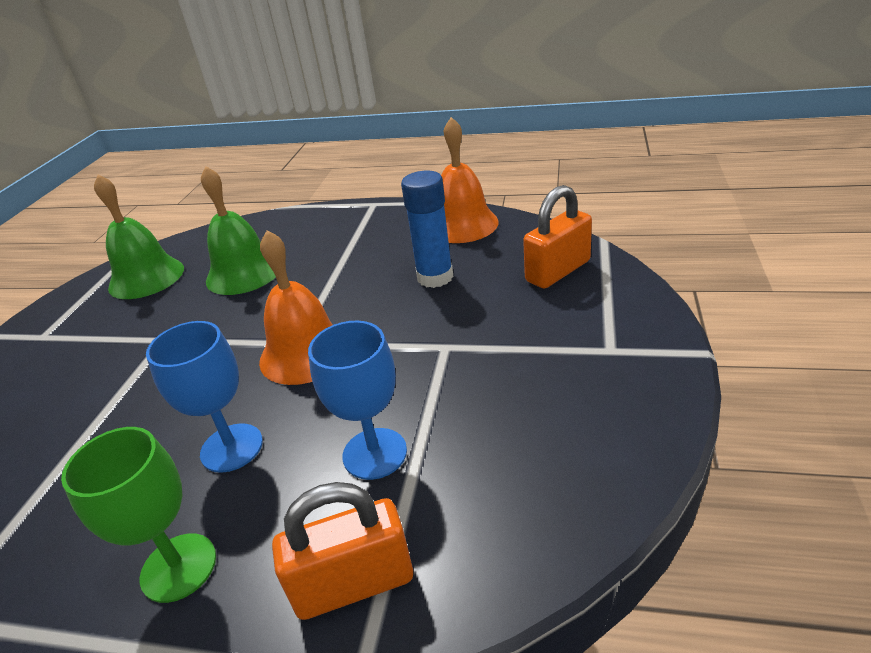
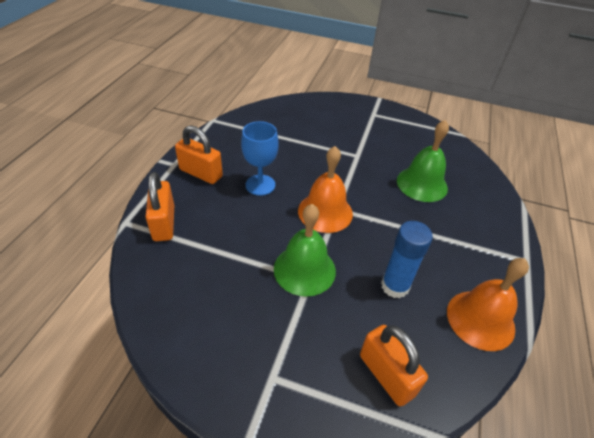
camera: 90 degrees right, 10 degrees up
(146, 278) = (424, 143): green bell -> green bell (304, 269)
(178, 567) = (201, 173): green goblet -> orange padlock
(374, 453) = (232, 236): blue goblet -> none

